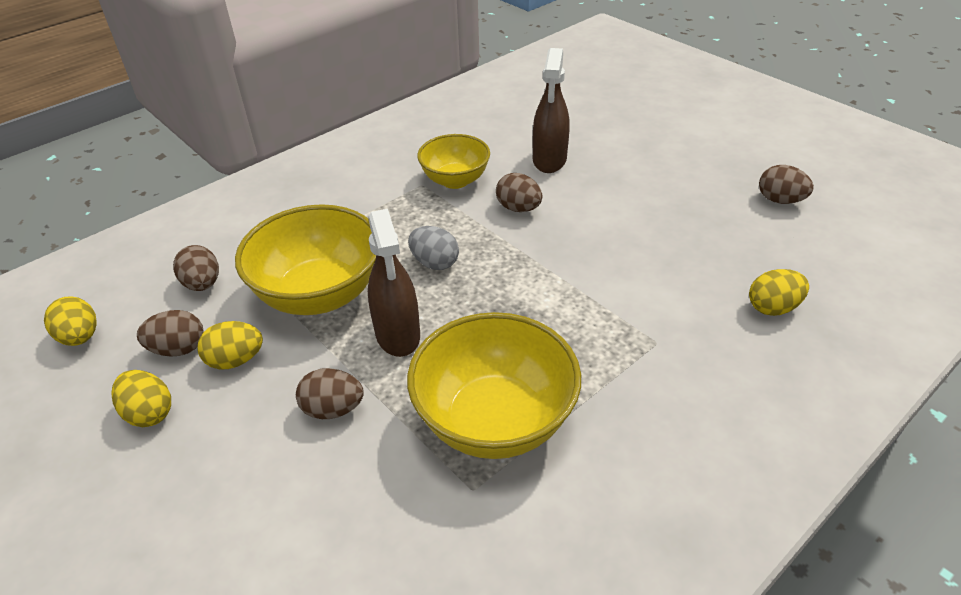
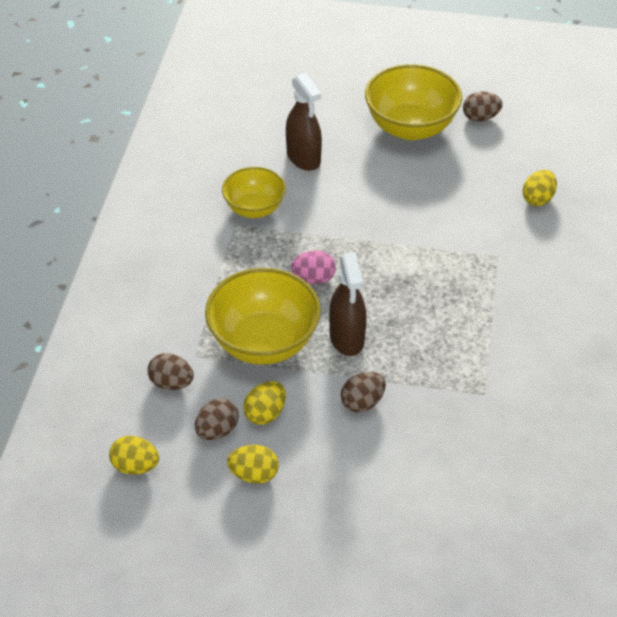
camera: 40 degrees left, 5 degrees up
(398, 335) = (347, 338): brown spray bottle -> brown spray bottle turned 45 degrees clockwise
(434, 263) = (314, 278): grey egg -> pink egg
(494, 420) = (457, 352): yellow bowl -> yellow bowl (410, 127)
(518, 208) = (324, 208): brown egg -> none

